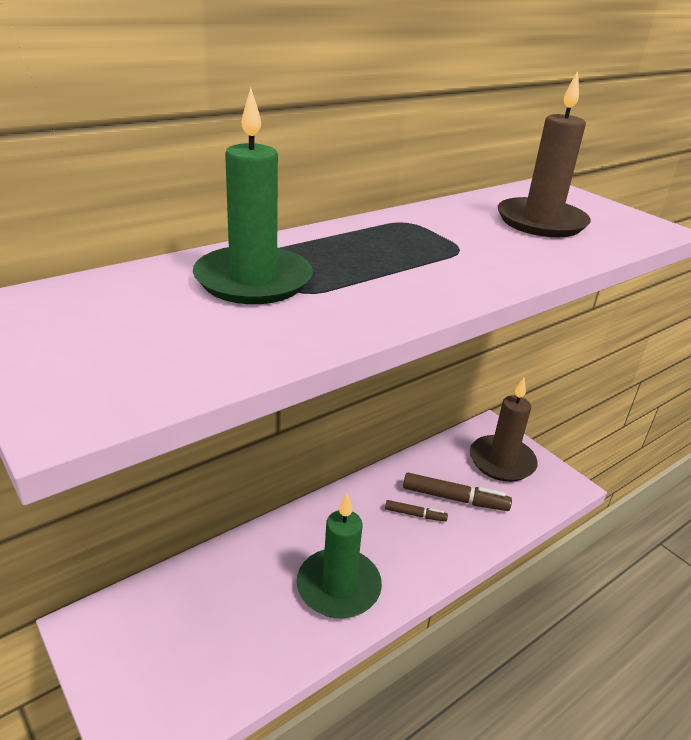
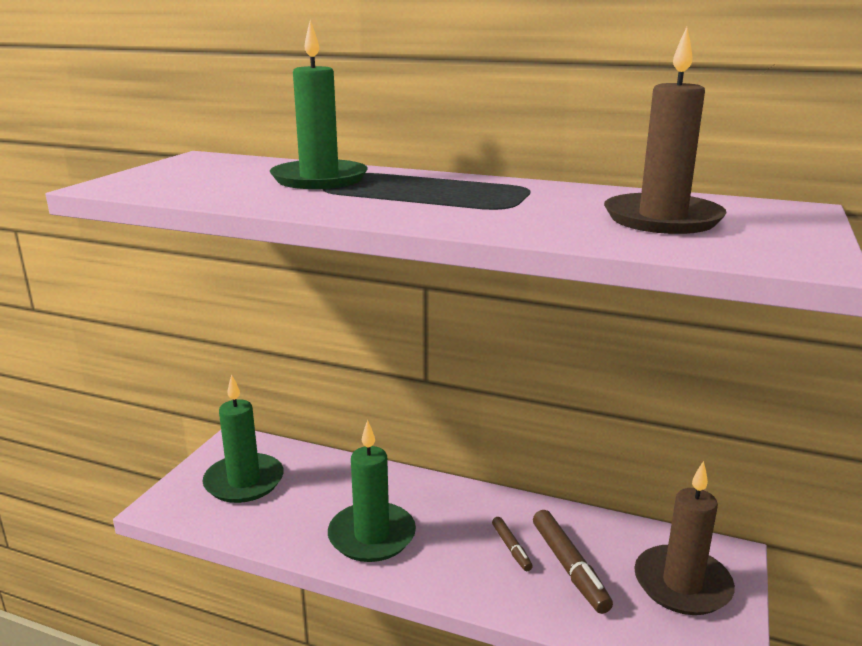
camera: 60 degrees right, 10 degrees down
(169, 647) = (244, 481): none -> green candle

